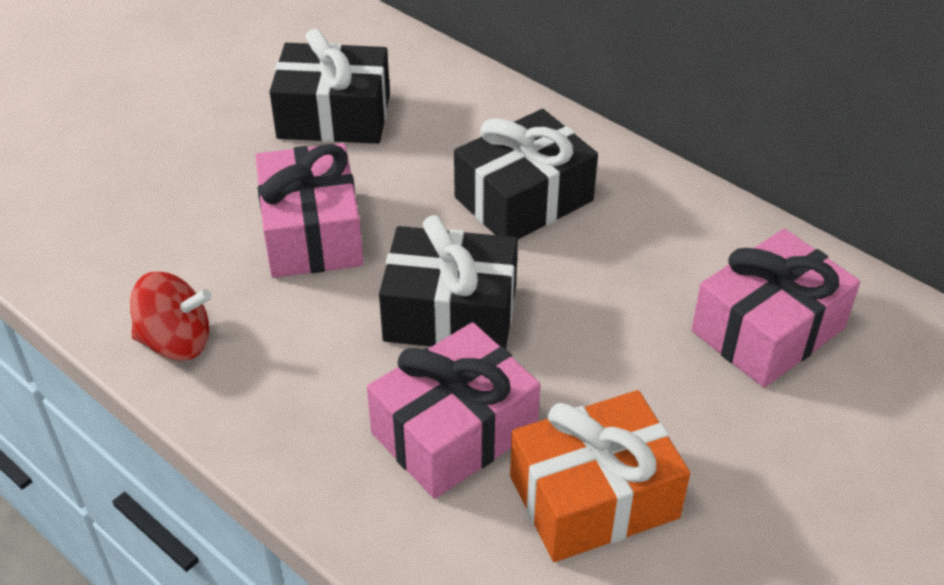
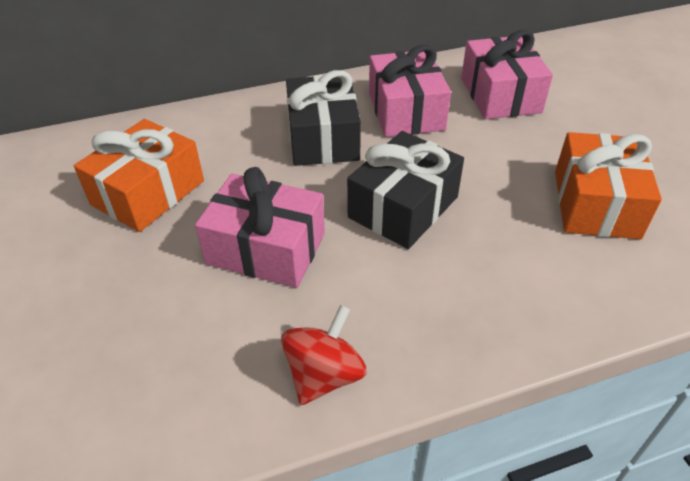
camera: 60 degrees left, 0 degrees up
(334, 116) = (148, 193): black gift -> orange gift
(454, 432) = (513, 244): pink gift -> pink gift (406, 111)

